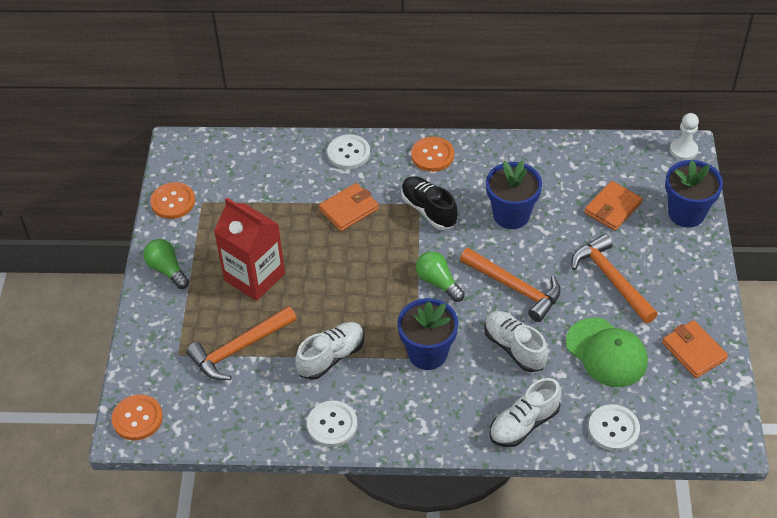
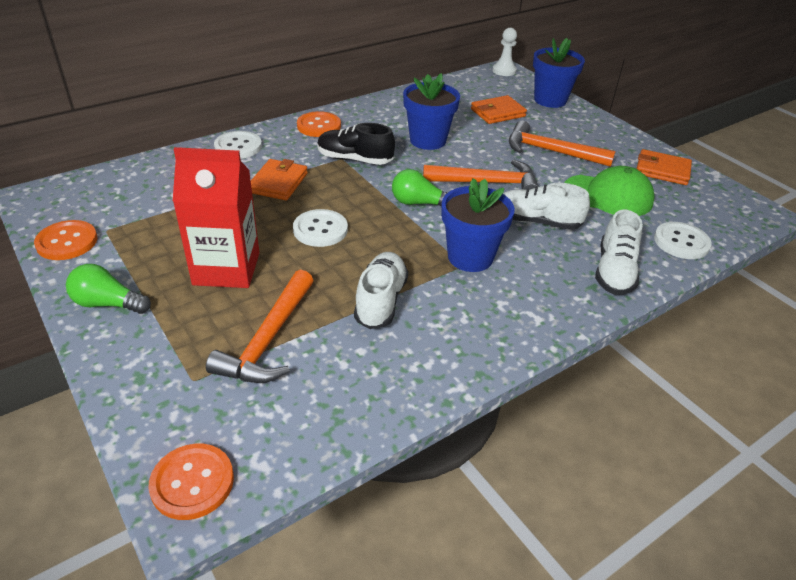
camera: 40 degrees left, 10 degrees down
(332, 425) = (446, 361): white button -> white button (320, 230)
(612, 208) = (497, 113): orange wallet -> orange wallet turned 60 degrees clockwise

